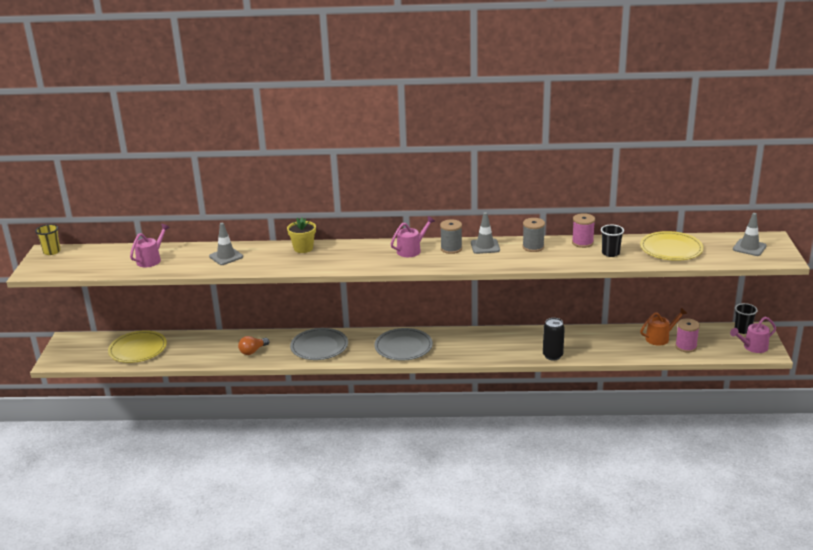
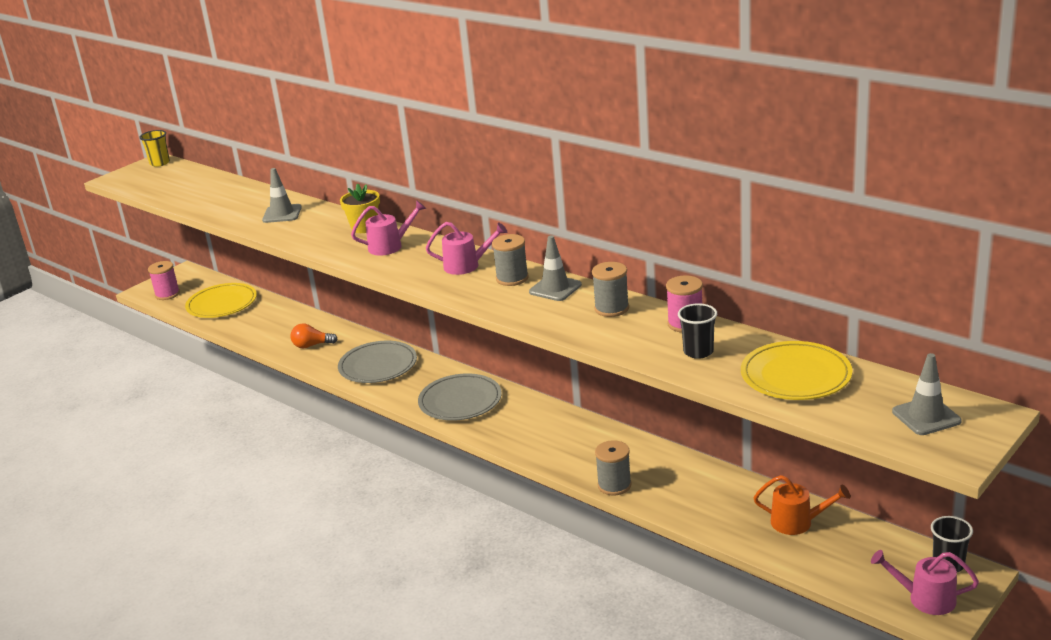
camera: 40 degrees right, 0 degrees up
(151, 259) = (218, 196): pink watering can -> pink watering can (390, 246)
(552, 356) = (614, 485): black can -> grey spool
(686, 346) = (818, 552): pink spool -> pink spool (167, 294)

